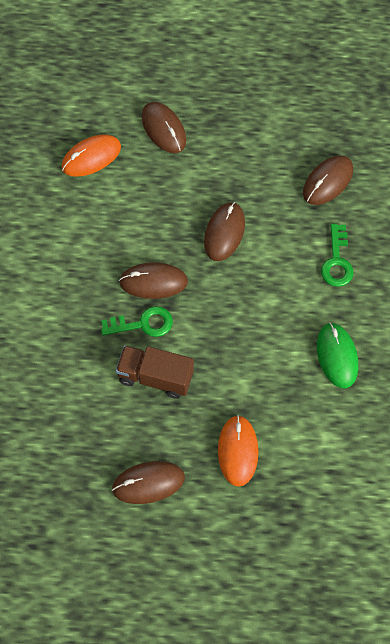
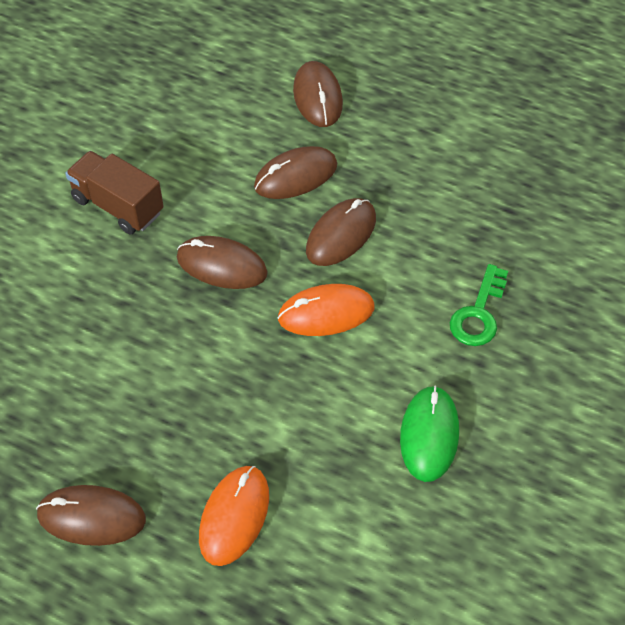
camera: 20 degrees right, 10 degrees down
(91, 157) = (213, 104): orange mouse -> orange mouse (326, 313)
(143, 324) = (184, 311): green key -> none
(155, 377) = (168, 382): brown truck -> brown truck (118, 206)
(328, 181) = (505, 214): brown mouse -> brown mouse (296, 176)

